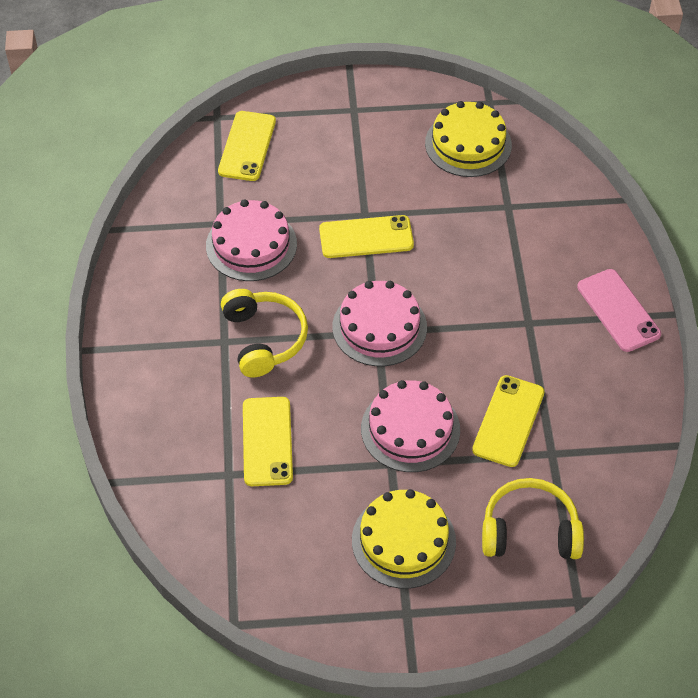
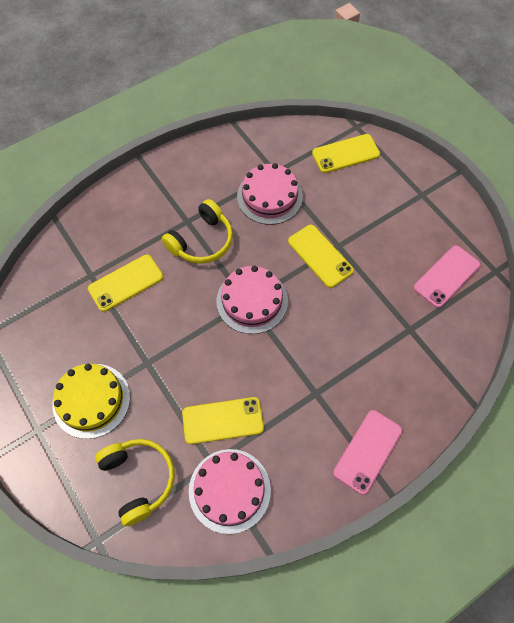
camera: 60 degrees right, 10 degrees up
(410, 429) = (181, 360): pink cake -> pink cake (229, 490)
(468, 144) = (446, 276): yellow cake -> pink phone

